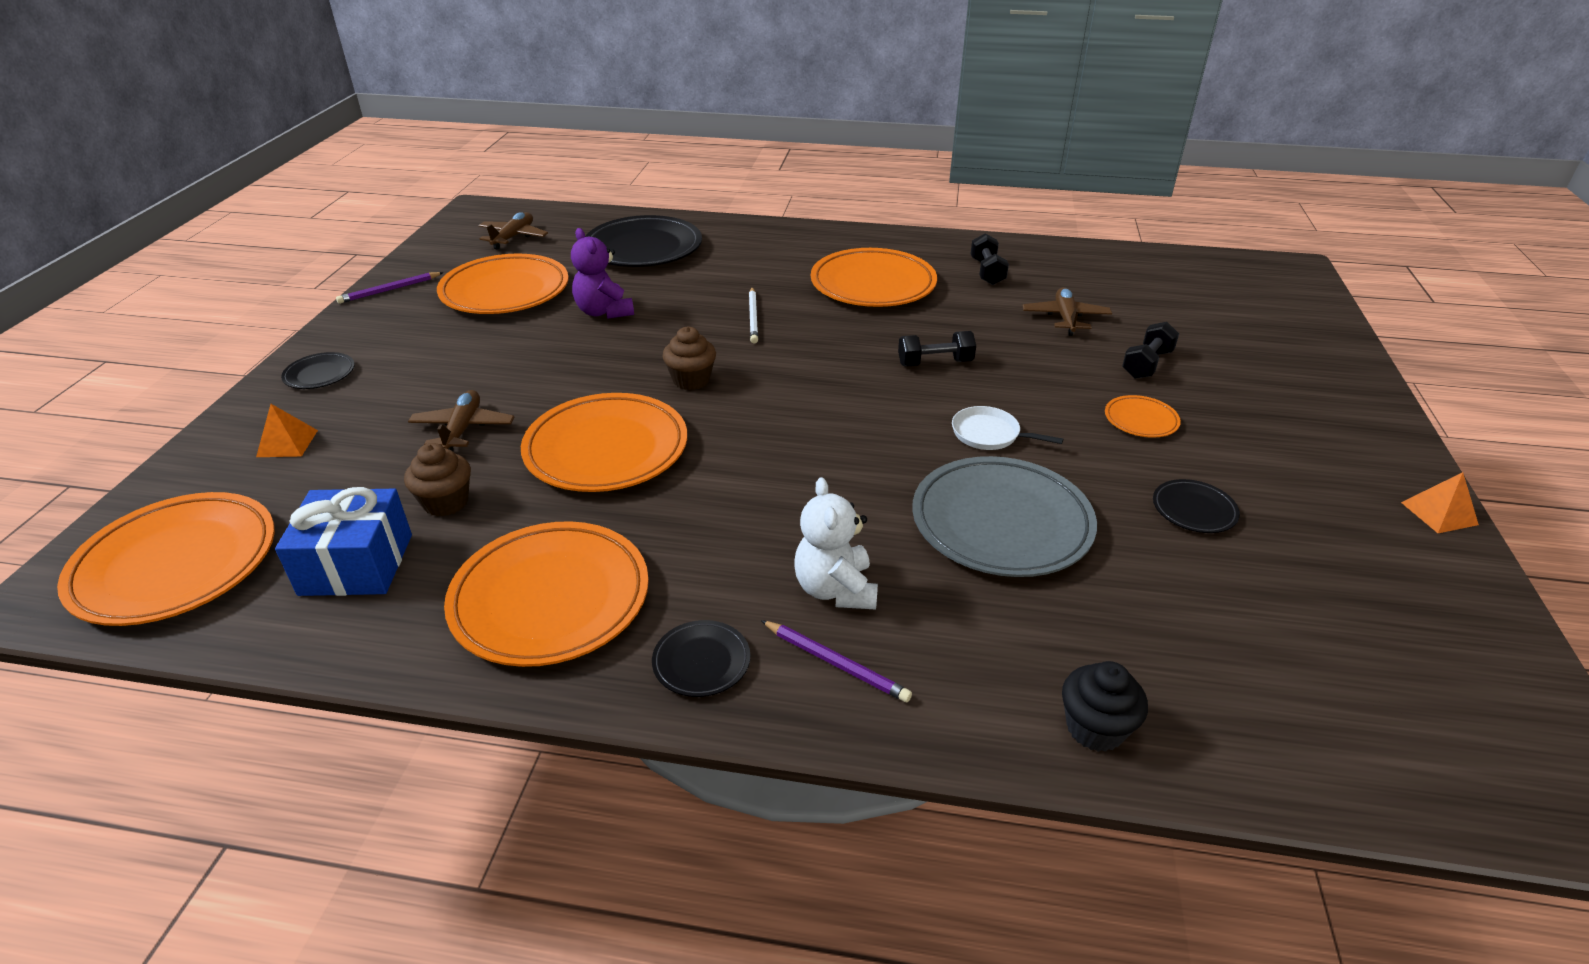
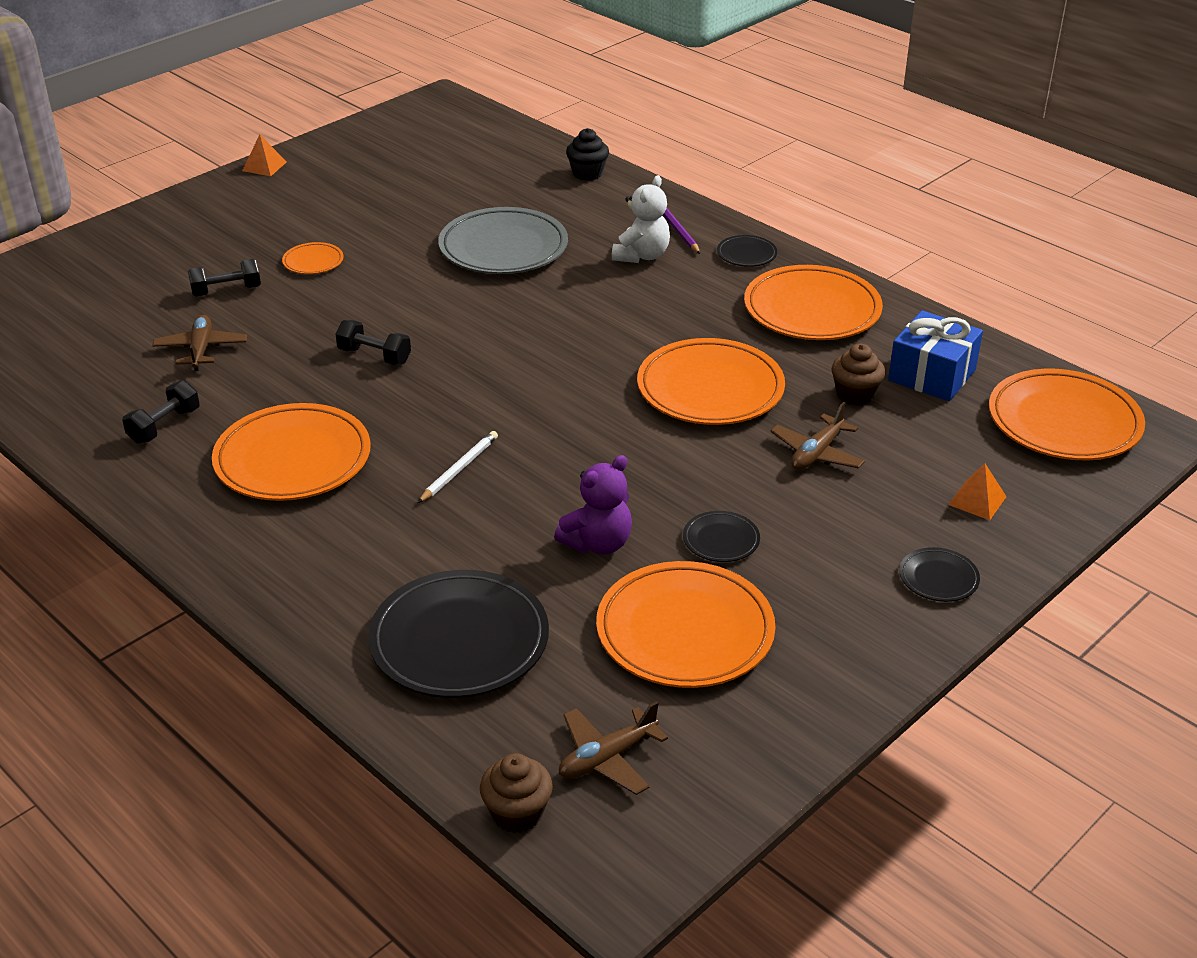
camera: 145 degrees left, 0 degrees up
(390, 290) = (827, 703): purple pencil -> none
(604, 312) = (598, 543): purple teddy bear -> purple teddy bear turned 45 degrees clockwise
(691, 380) = (589, 423): brown cupcake -> brown cupcake (517, 813)
(989, 434) = (426, 293): white pan -> none
(1065, 318) = (201, 349): brown plane -> brown plane turned 135 degrees clockwise
(1194, 510) = (385, 213): black plate -> black plate (721, 540)

